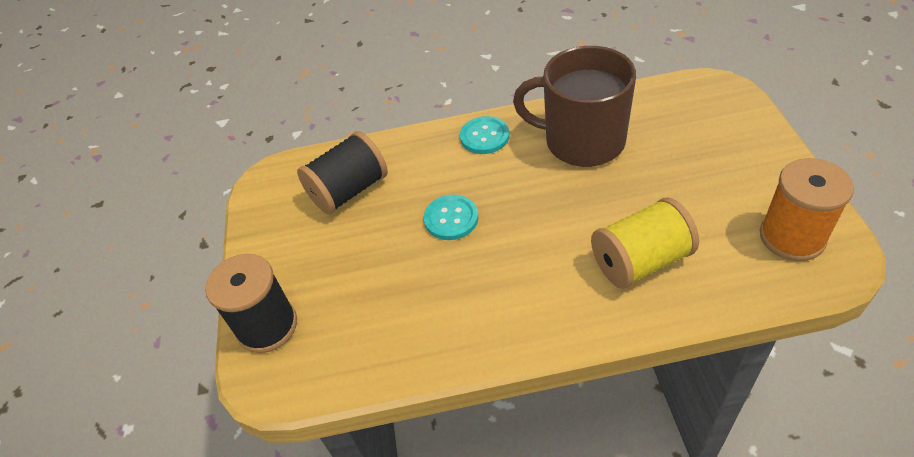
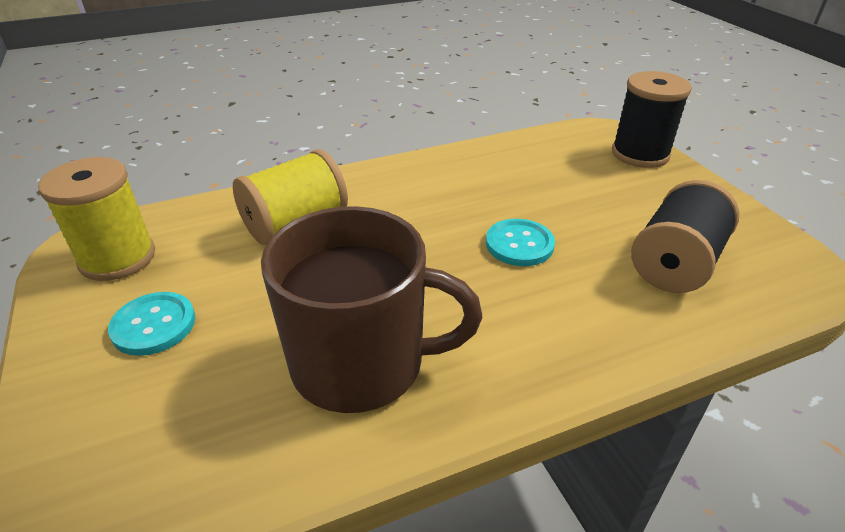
camera: 160 degrees right, 10 degrees down
(484, 136) = (527, 359): turquoise button -> turquoise button (154, 325)
(792, 237) = (117, 258): orange spool -> yellow spool

